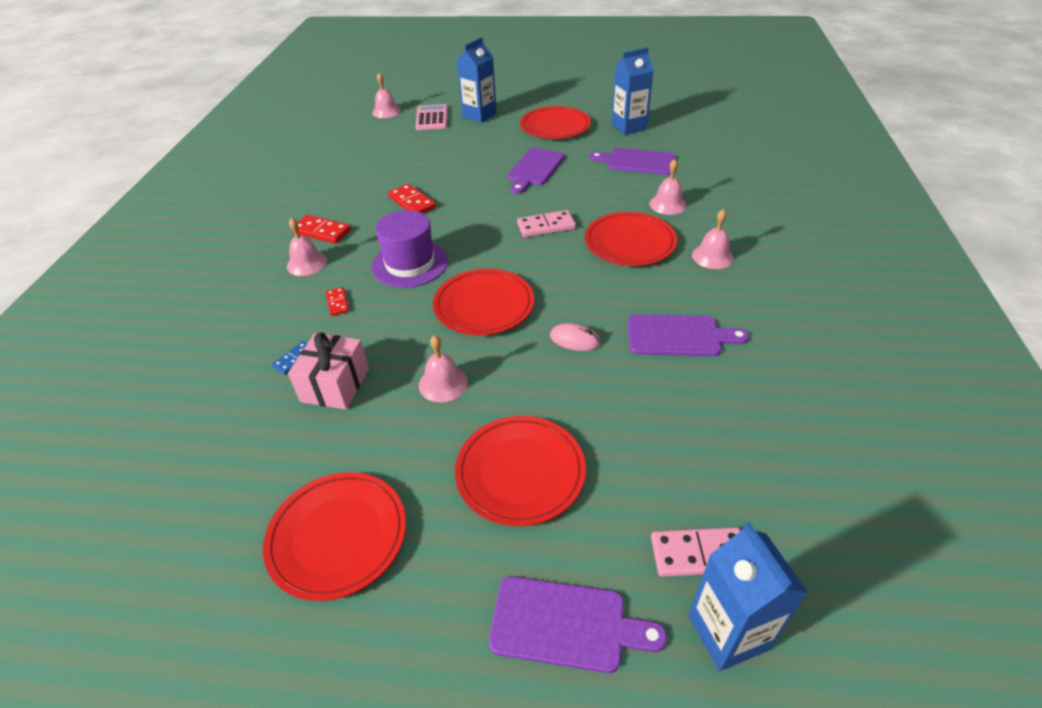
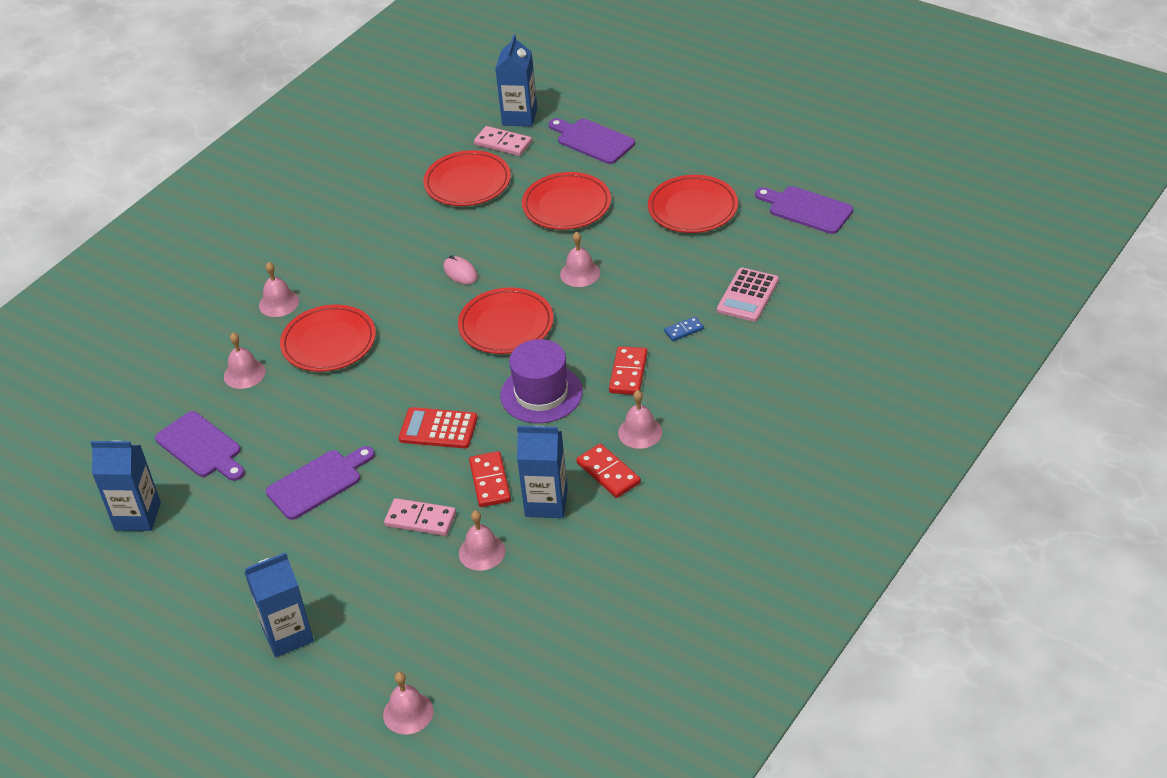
camera: 150 degrees left, 0 degrees up
(335, 385) = (659, 298): pink gift -> none
(338, 303) = (628, 373): red domino -> red domino, size x1.66
(361, 203) = (546, 503): none -> blue carton
(391, 171) = (482, 552): none -> pink bell
(432, 118) = (356, 659): pink calculator -> pink calculator (748, 295)
(477, 218) = (438, 429): none -> red calculator
(546, 226) = (382, 391): pink domino -> pink domino (420, 519)
(555, 127) = (219, 558): red plate -> red plate (467, 182)
(678, 336) = (385, 249): purple cutting board -> purple cutting board (807, 209)

